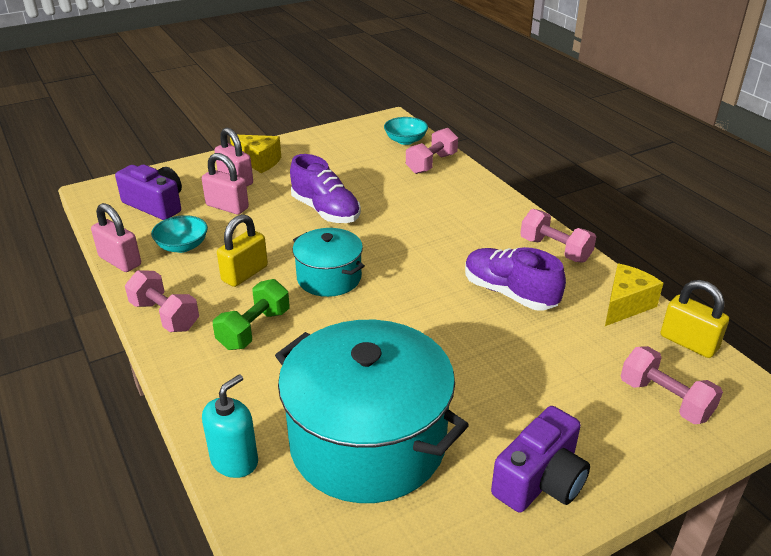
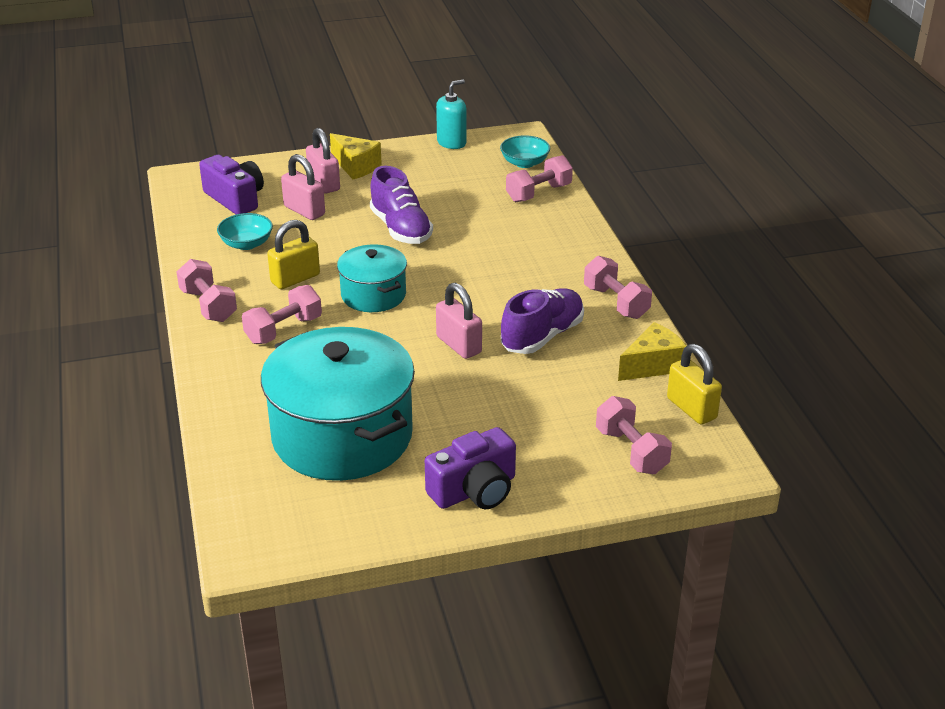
camera: 15 degrees right, 0 degrees up
(120, 261) = (184, 249): pink padlock -> pink padlock (458, 345)
(234, 461) = (225, 430): turquoise soap dispenser -> turquoise soap dispenser (451, 142)
(254, 329) = (283, 330): green dumbbell -> pink dumbbell
(509, 293) = (542, 336): purple shoe -> purple shoe turned 75 degrees clockwise

